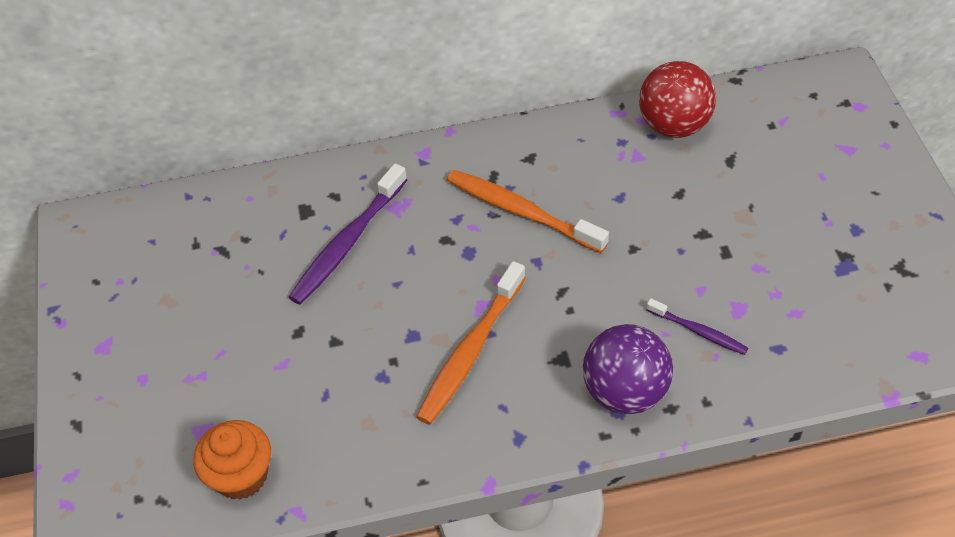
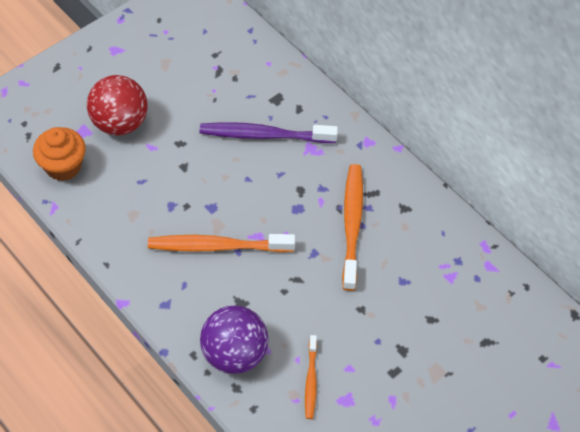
camera: 55 degrees right, 5 degrees up
(674, 125) = (497, 289): red ball -> red ball (120, 123)
(698, 331) = (311, 381): purple toothbrush -> orange toothbrush

